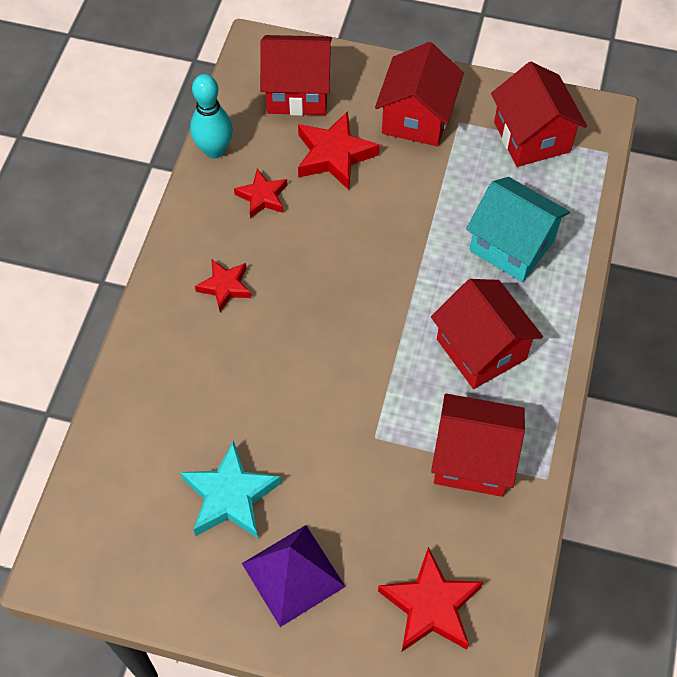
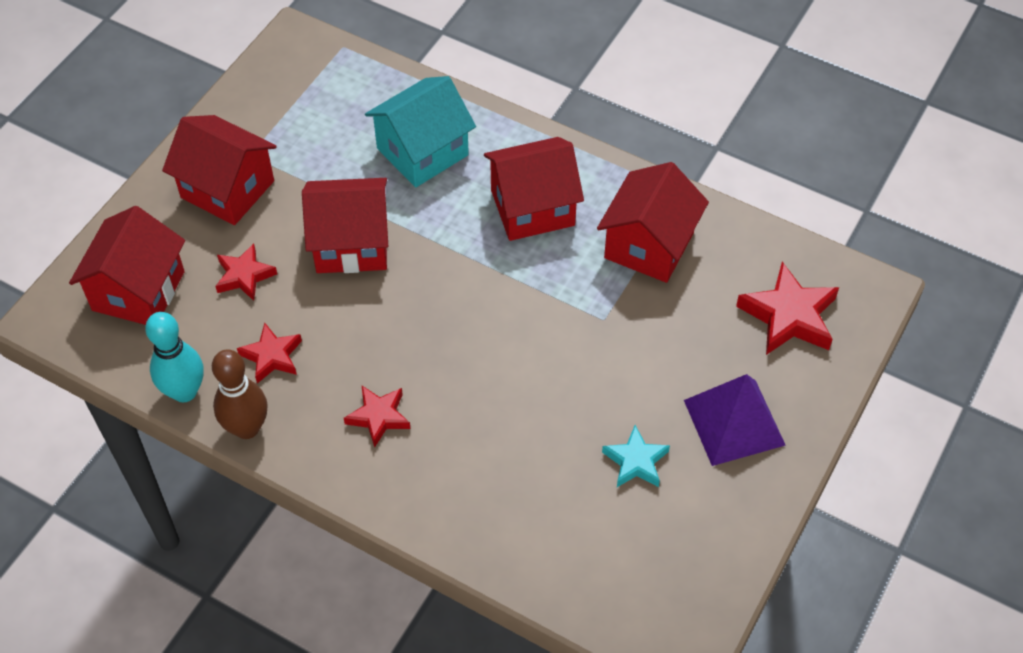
camera: 75 degrees left, 5 degrees down
(192, 200) = (247, 428): none -> brown bowling pin
(230, 496) = (635, 461): turquoise star -> turquoise star, size x0.62
(334, 155) = (244, 276): red star -> red star, size x0.62
(531, 137) = (297, 100): red house -> red house (351, 244)

